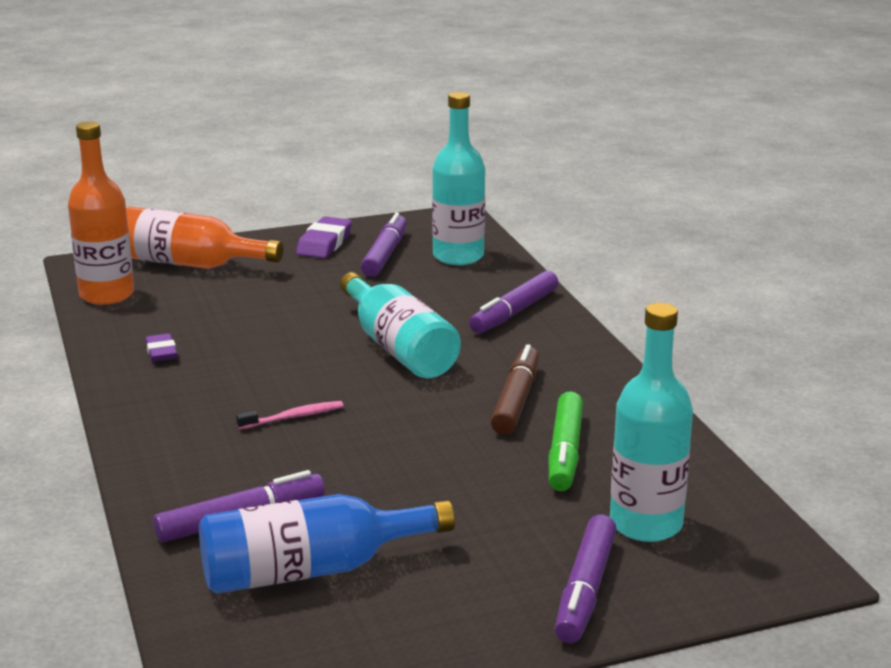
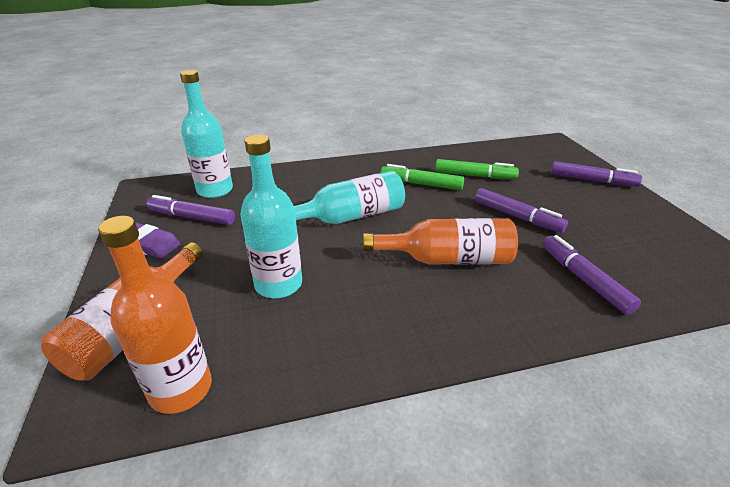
camera: 85 degrees left, 10 degrees up
(161, 352) = (334, 333): purple eraser -> none
(293, 417) = (447, 259): pink toothbrush -> orange bottle
(310, 570) = (622, 252): blue bottle -> none
(514, 312) = (310, 177): purple marker -> purple marker (517, 216)
(516, 400) = (421, 184): brown marker -> green marker
(646, 524) = (533, 164): turquoise bottle -> turquoise bottle (278, 284)

